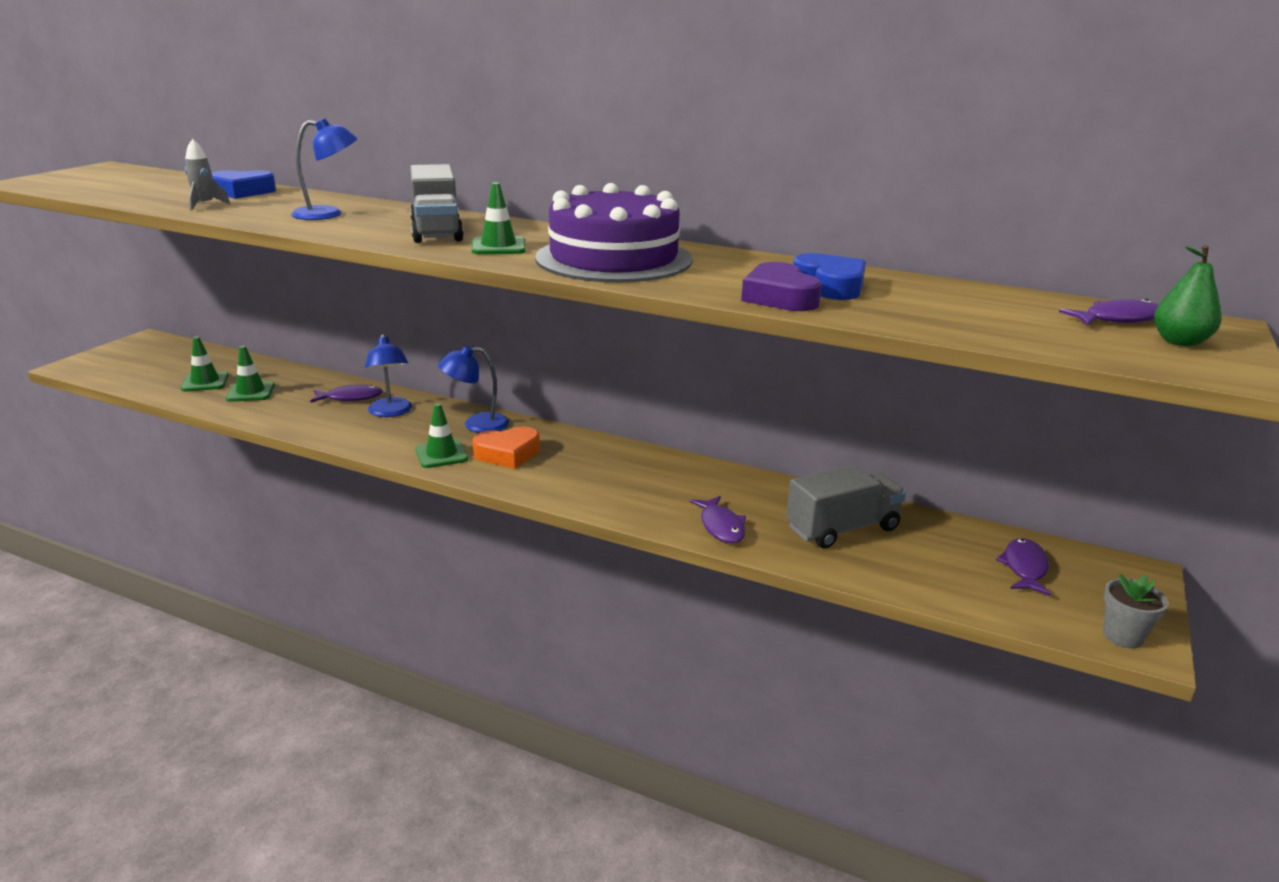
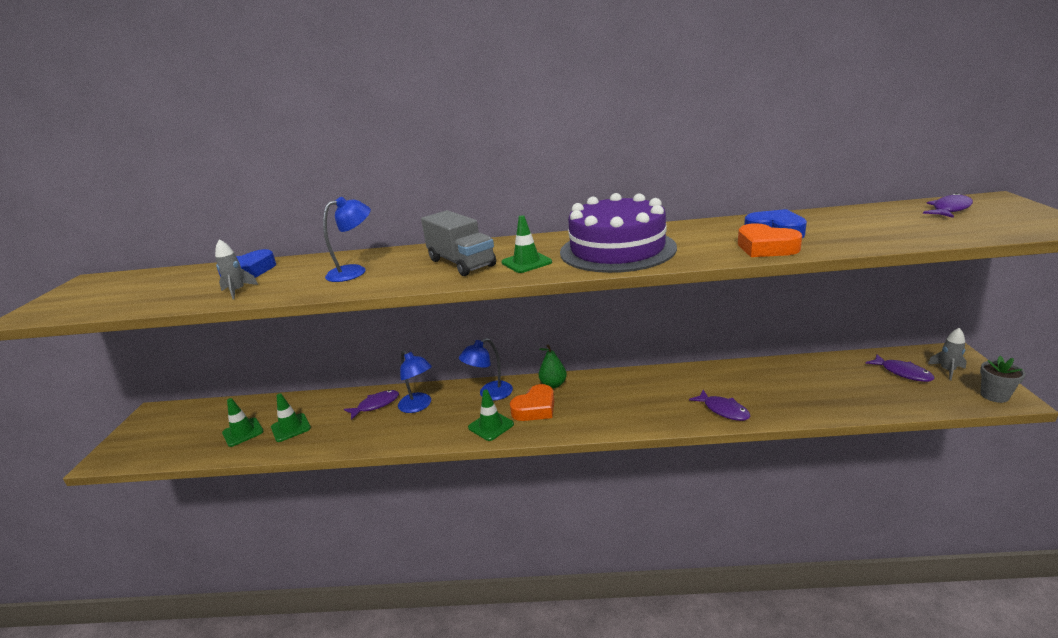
camera: 20 degrees left, 0 degrees up
(779, 297) = (765, 248): purple heart -> orange heart
(842, 528) = (788, 384): grey truck -> none
(1024, 568) = (902, 373): purple fish -> purple fish turned 150 degrees clockwise
(1096, 587) = (947, 370): none -> grey rocket
(1179, 342) = (1003, 214): green pear -> green pear (553, 384)

